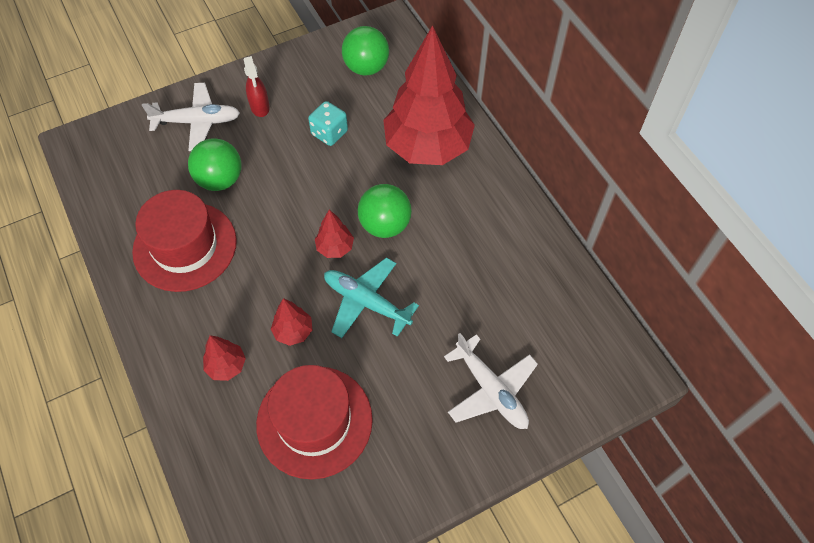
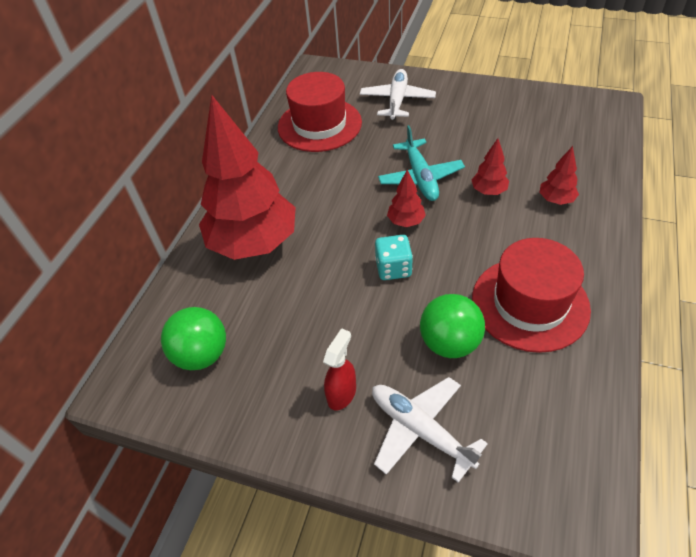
camera: 130 degrees left, 10 degrees down
(314, 421) = (517, 142): red hat -> red hat (319, 125)
(329, 133) = (310, 313): turquoise dice -> turquoise dice (393, 268)
(385, 225) = (353, 213): green ball -> none

